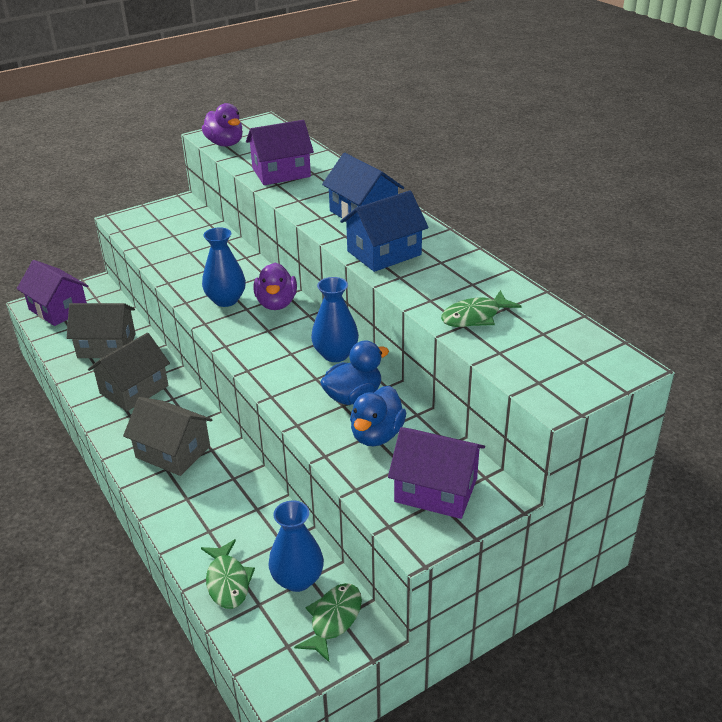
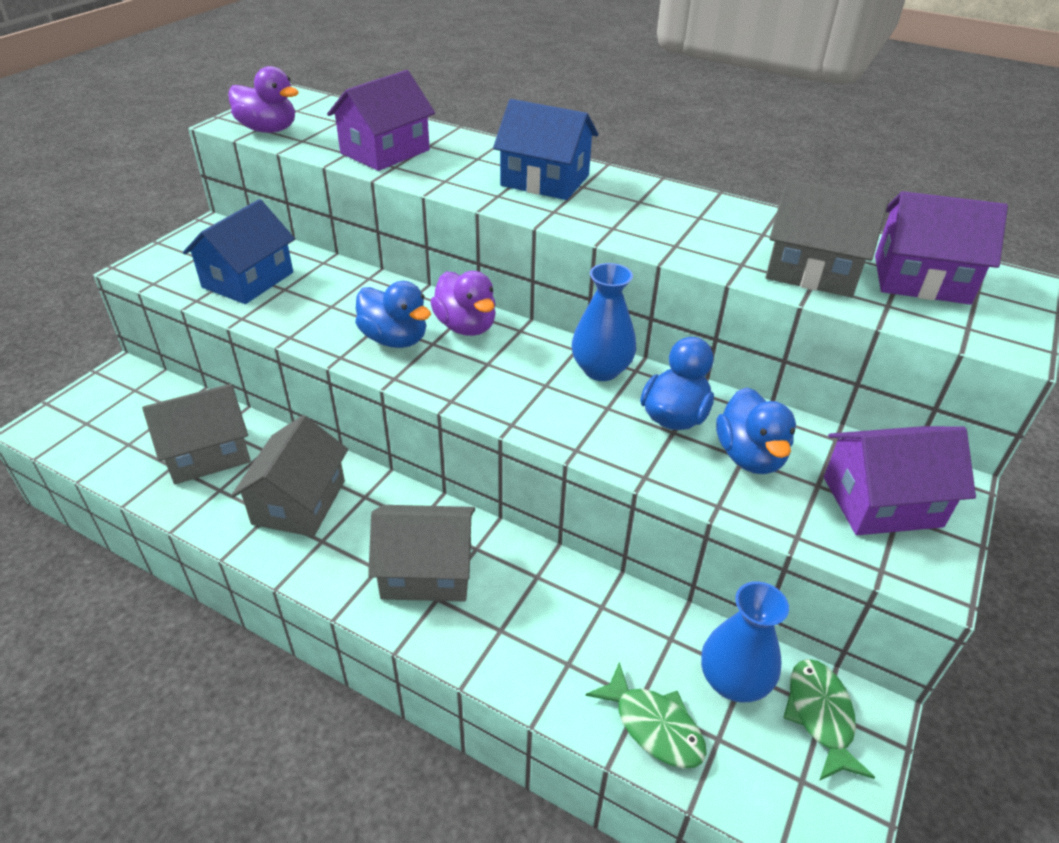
camera: 30 degrees left, 5 degrees up
(58, 309) = (88, 423): purple house -> purple house (921, 279)
(226, 300) = (395, 339): blue vase -> blue duck
(384, 253) = (624, 221): blue house -> blue house (248, 280)
(475, 317) = (812, 270): green fish -> grey house

